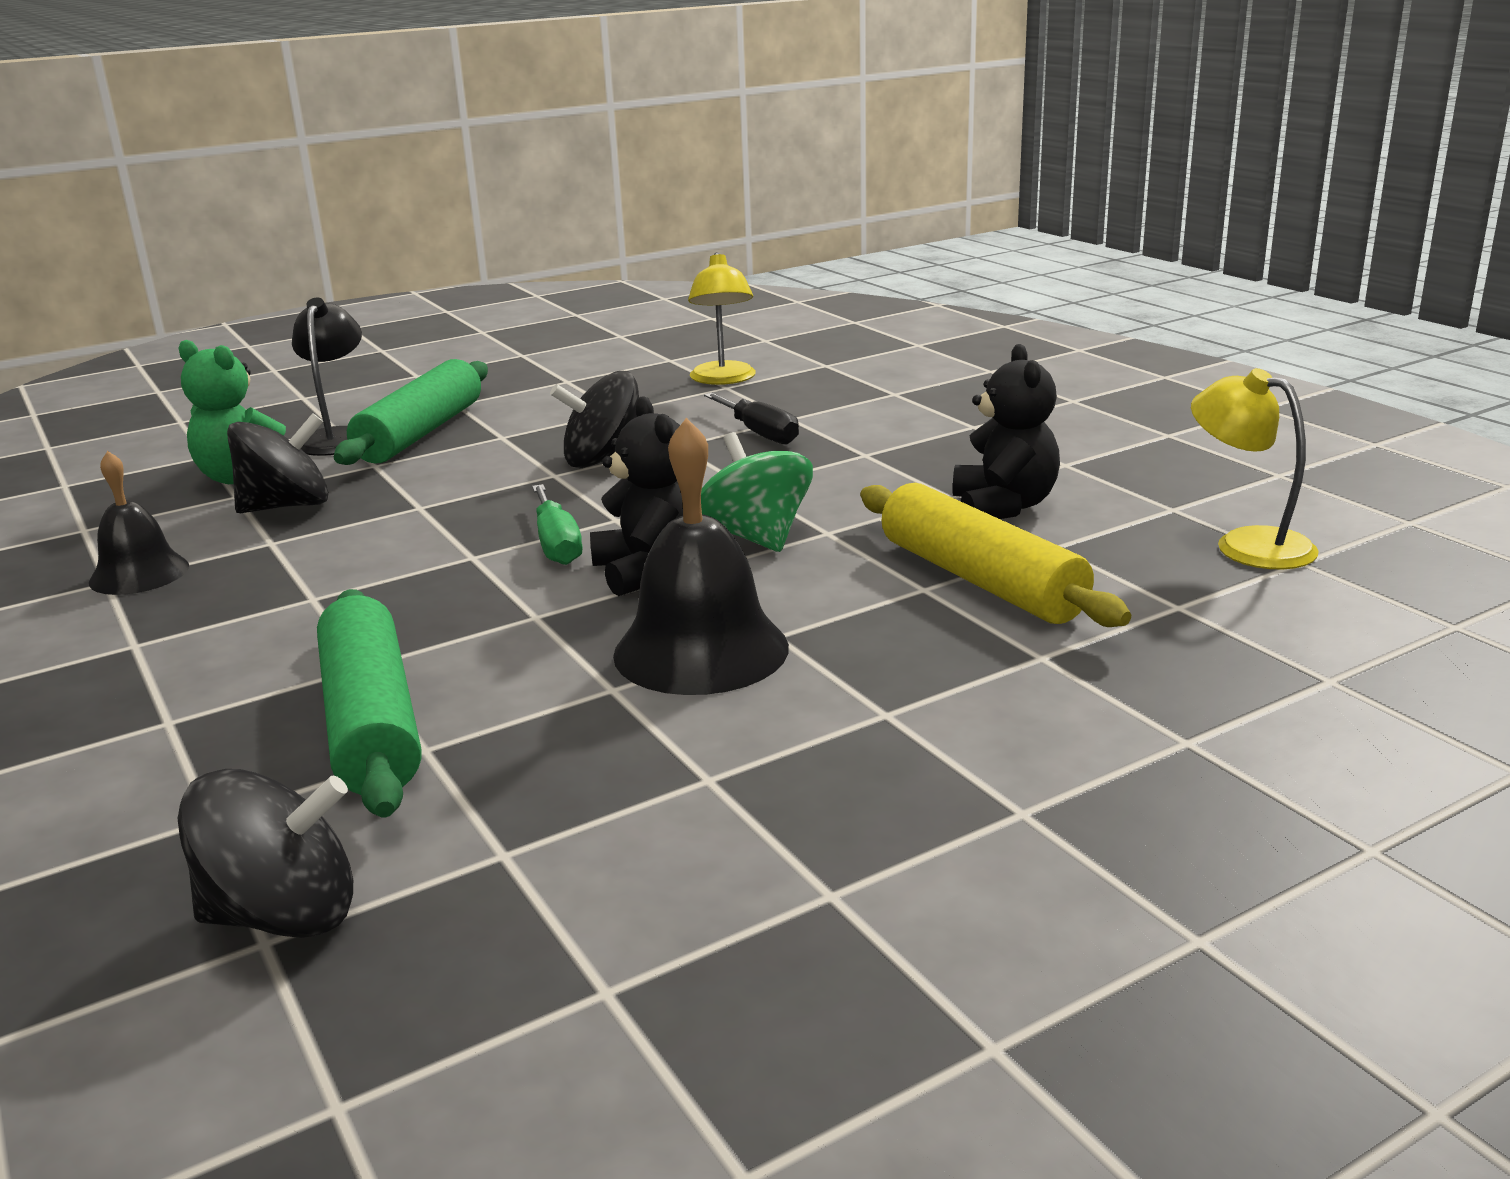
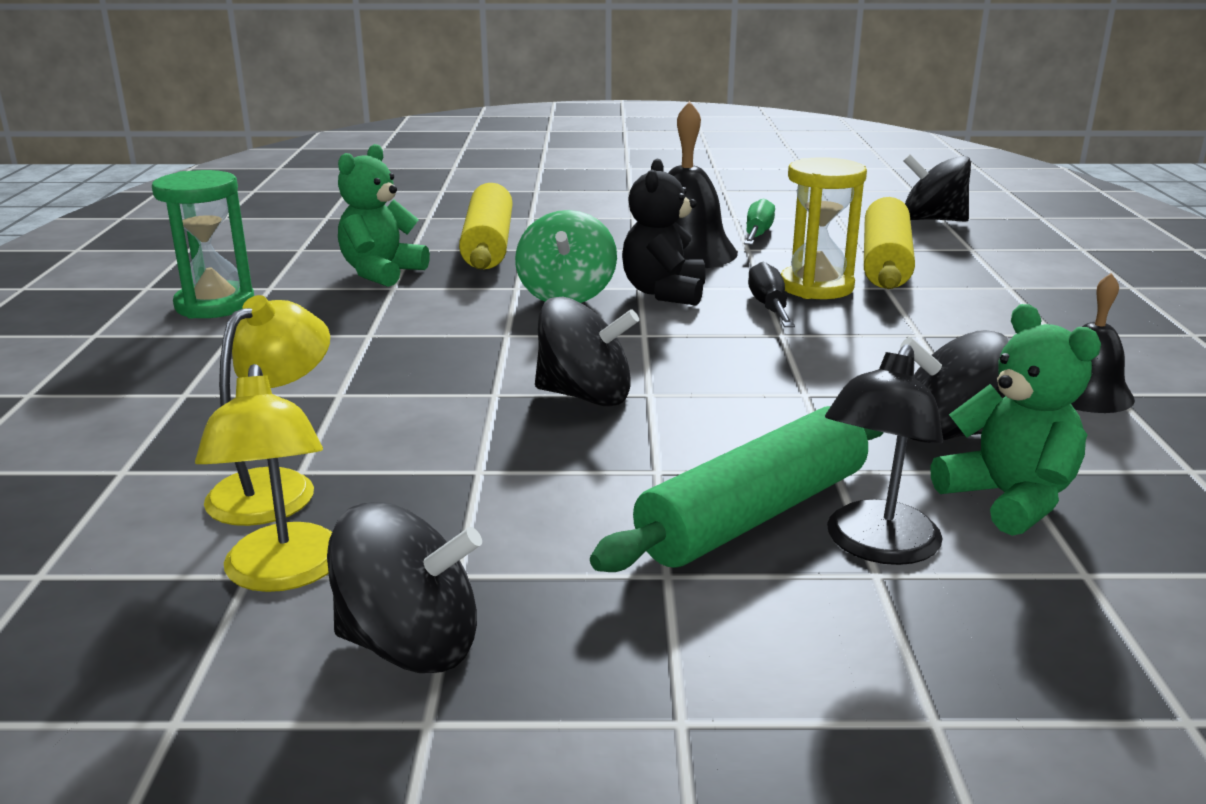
camera: 150 degrees left, 0 degrees up
(371, 723) = (885, 262): green rolling pin -> yellow rolling pin
(462, 636) = (816, 287): none -> yellow hourglass
(557, 363) = (410, 645): none -> black spinning top
(557, 544) = (709, 326): green screwdriver -> green screwdriver (757, 234)
(759, 433) = (402, 383): black screwdriver -> black screwdriver (769, 307)
(1003, 507) = (381, 273): black teddy bear -> green teddy bear
(1058, 438) = (215, 305): none -> green hourglass
(1247, 544) = (324, 227): yellow lamp -> yellow lamp (283, 574)

